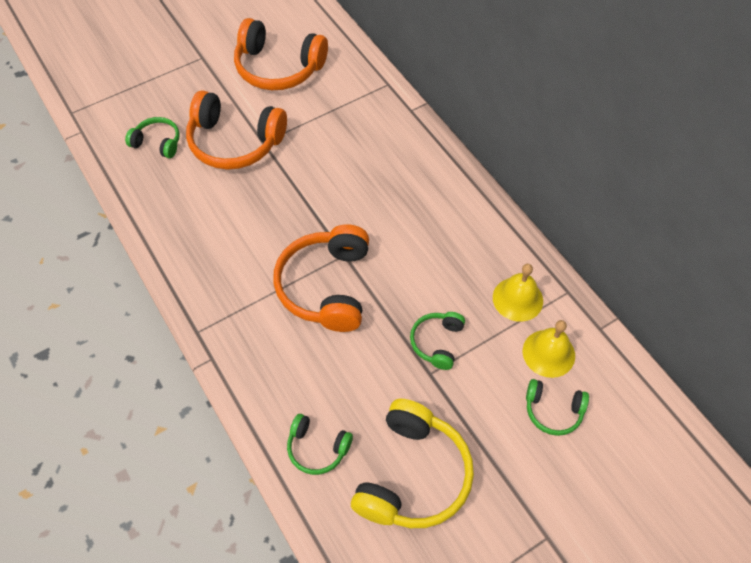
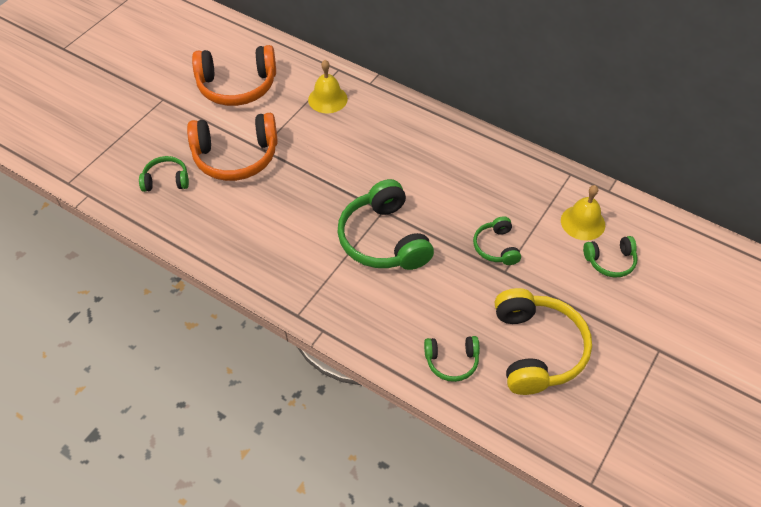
camera: 25 degrees left, 5 degrees down
(326, 286) = (383, 239): orange headphones -> green headphones
(517, 299) = (537, 193): yellow bell -> yellow bell (327, 99)

